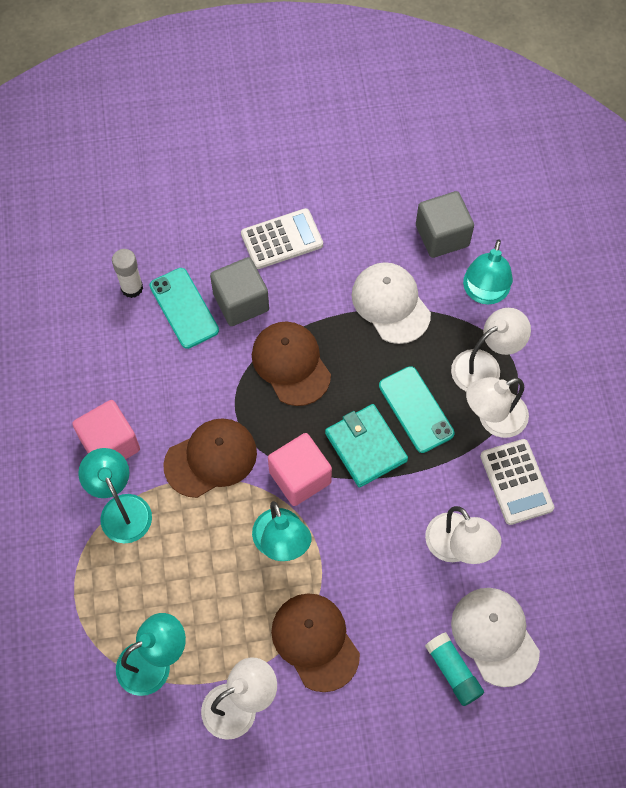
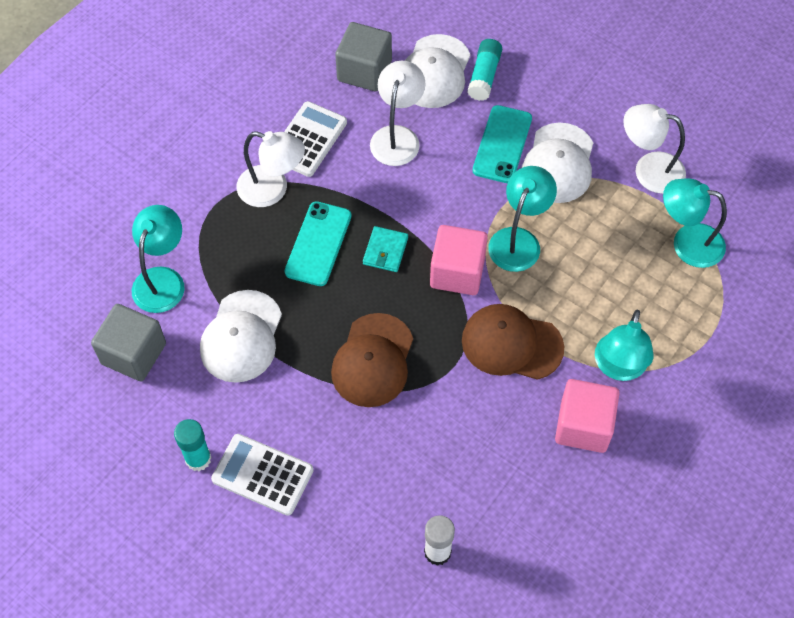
camera: 135 degrees left, 5 degrees down
(184, 308) = (410, 489): turquoise phone -> turquoise phone (502, 144)
(241, 302) = (357, 450): grey cube -> grey cube (364, 71)
(315, 641) = (558, 163): brown cap -> white cap
(329, 215) = (198, 459): none -> turquoise glue stick
(365, 447) = (385, 251): turquoise wallet -> turquoise wallet, size x0.61
(484, 293) = (162, 280): turquoise lamp -> turquoise lamp turned 45 degrees counterclockwise
(484, 366) = (231, 229): white lamp -> none

